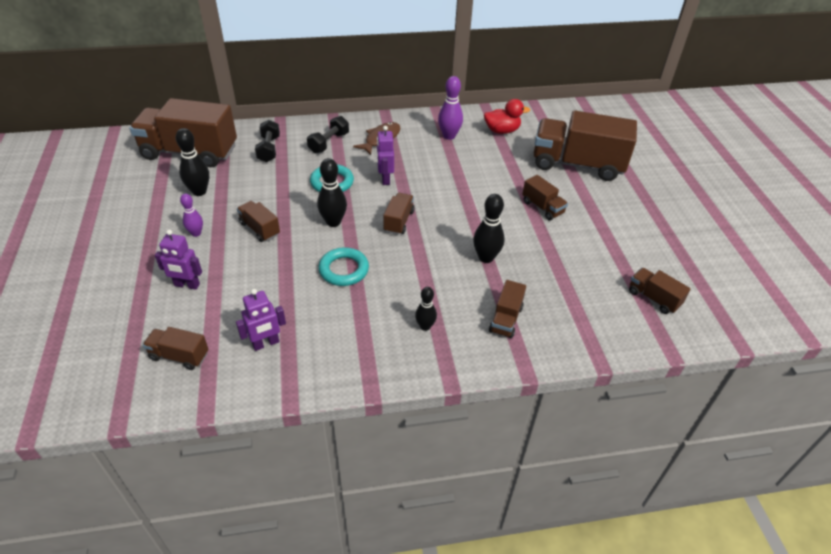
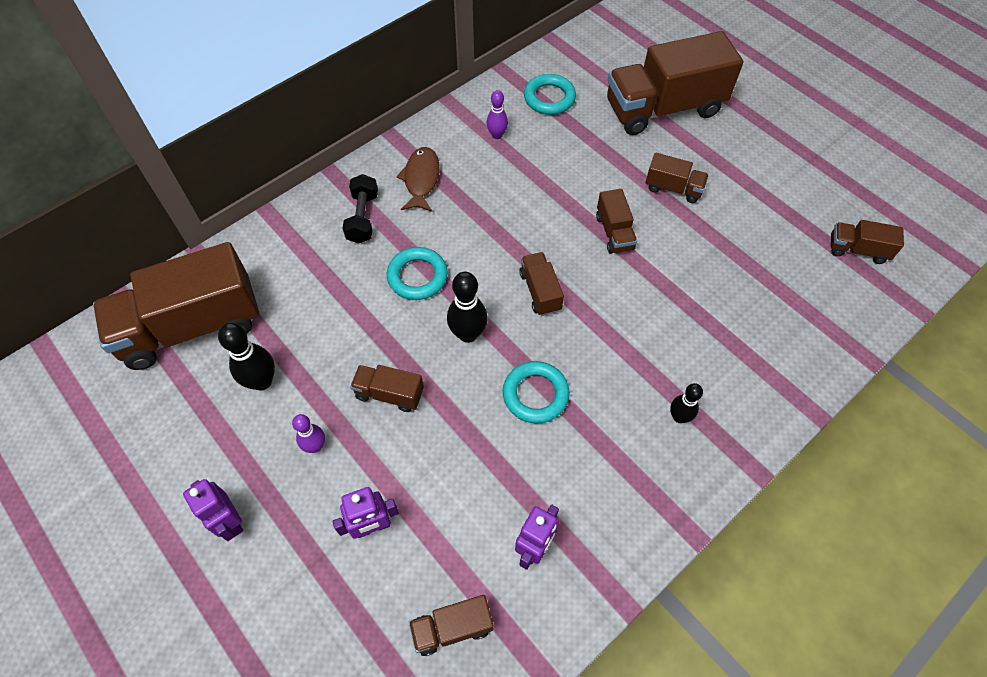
camera: 30 degrees left, 15 degrees up
(269, 149) = (294, 266): black dumbbell -> none
(385, 179) = (475, 237): purple robot -> purple robot (230, 521)
(449, 136) = (497, 135): purple bowling pin -> purple bowling pin, size x0.64
(486, 258) = (669, 289): black bowling pin -> none
(502, 131) = (549, 98): red duck -> turquoise ring
(506, 319) = (747, 358): brown truck -> brown truck (614, 232)

